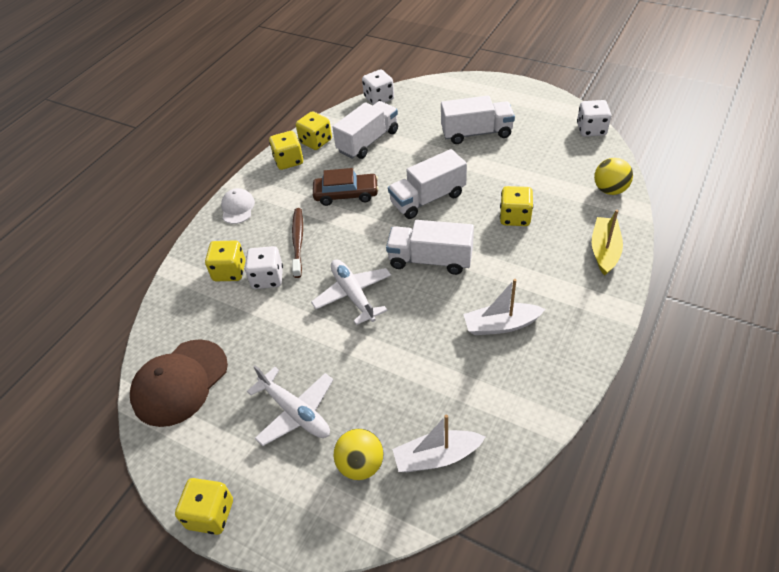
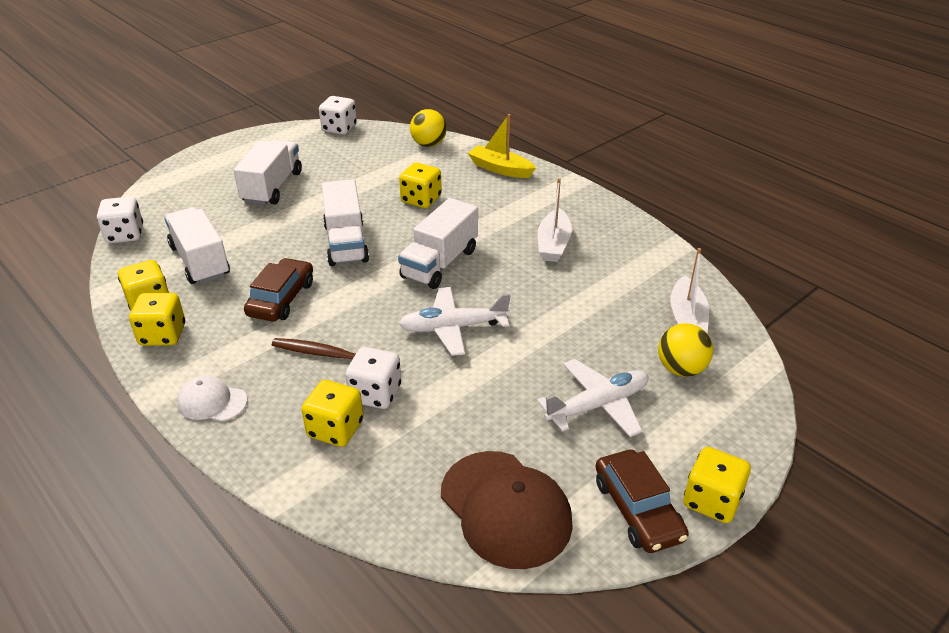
camera: 75 degrees left, 10 degrees down
(193, 463) = (638, 509): none -> brown car

